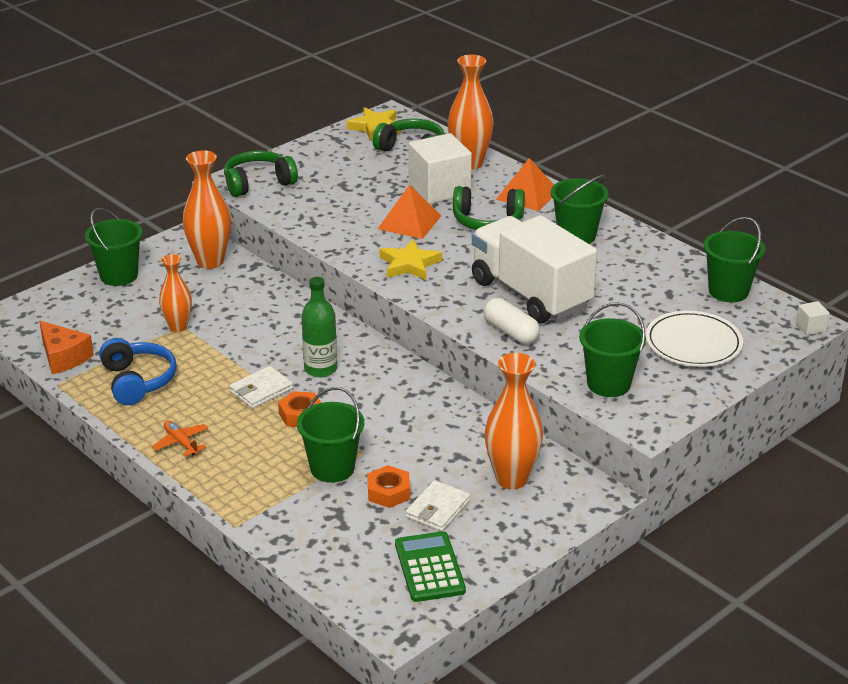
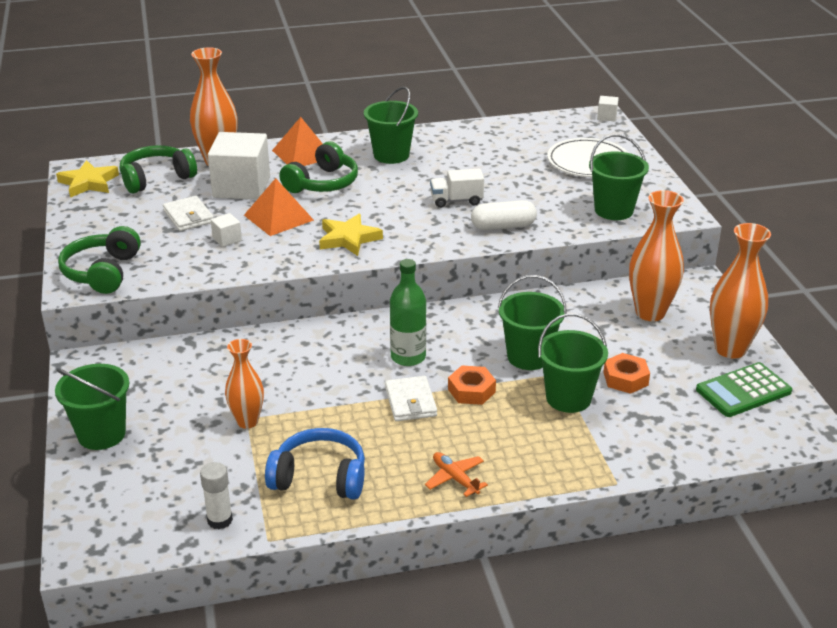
camera: 60 degrees left, 0 degrees up
(63, 357) = (220, 520): orange cheese -> white glue stick
(181, 442) = (455, 478): orange plane -> orange plane turned 60 degrees clockwise
(210, 261) = (149, 365): orange vase -> orange vase (730, 349)
(353, 213) = (227, 239): none -> white cube
(429, 568) = (743, 391): green calculator -> green calculator turned 45 degrees counterclockwise
(438, 509) = (666, 361): white wallet -> white wallet (188, 216)
(530, 294) = (456, 201): white truck -> white truck, size x0.42
(728, 291) = (533, 127): green bucket -> green bucket (528, 357)

